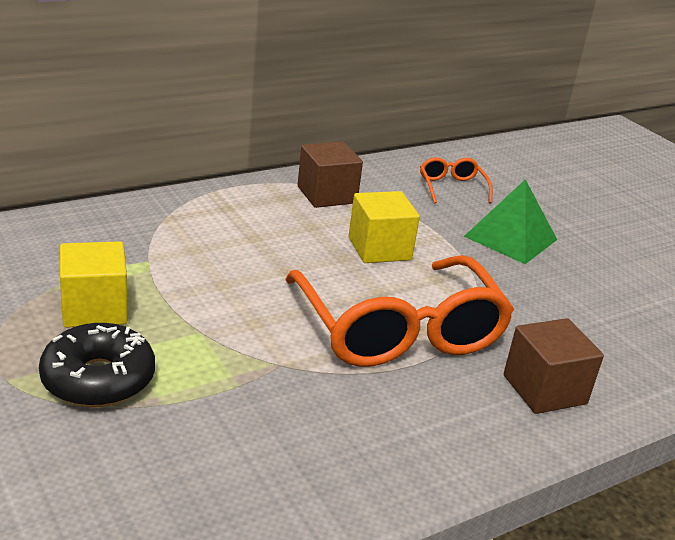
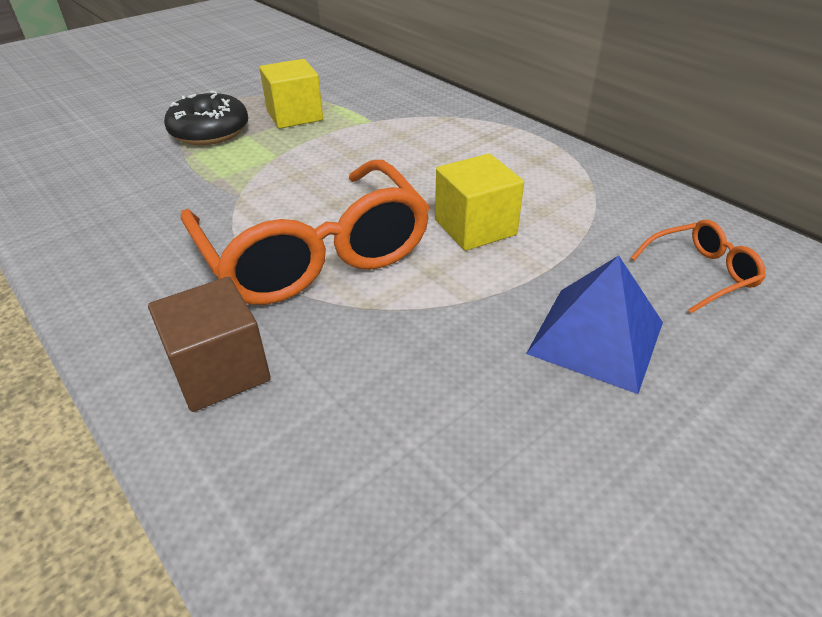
camera: 85 degrees right, 10 degrees up
(327, 195) = (571, 183): brown cube -> none
(398, 330) = (313, 253): orange glasses -> orange glasses turned 90 degrees counterclockwise
(510, 238) = (596, 337): green pyramid -> blue pyramid

